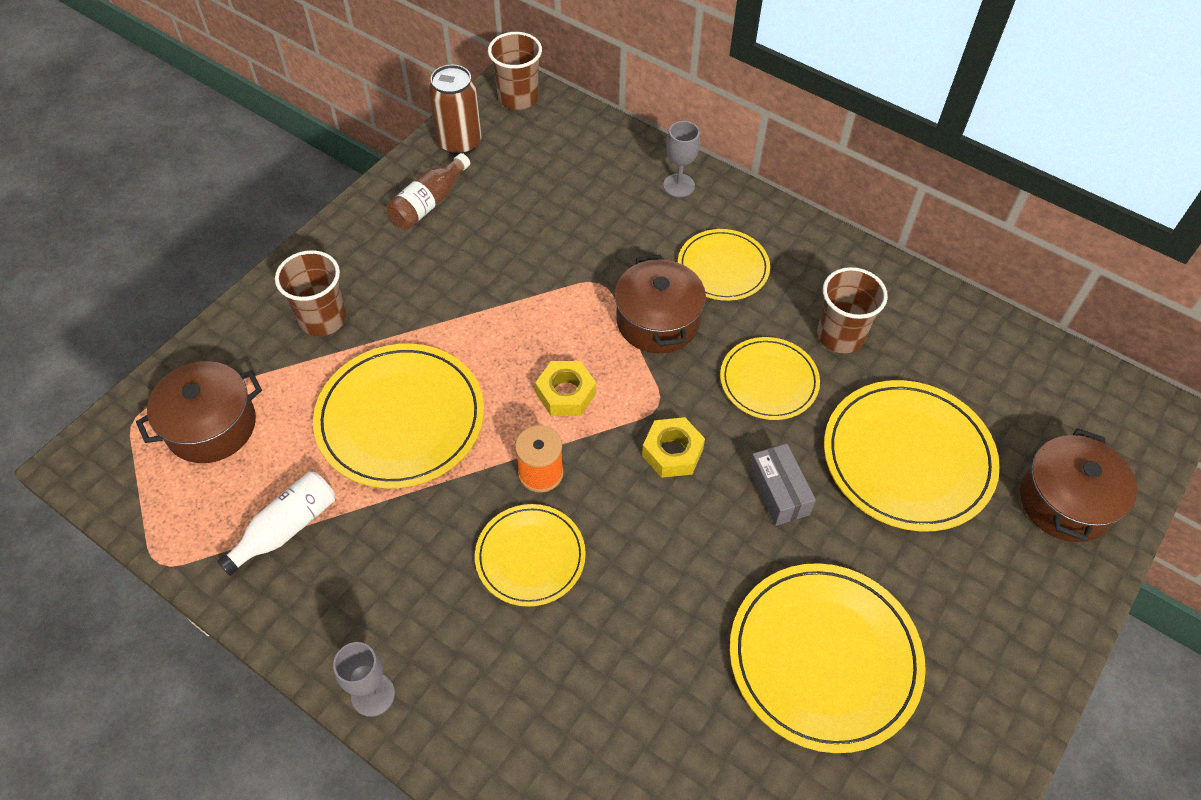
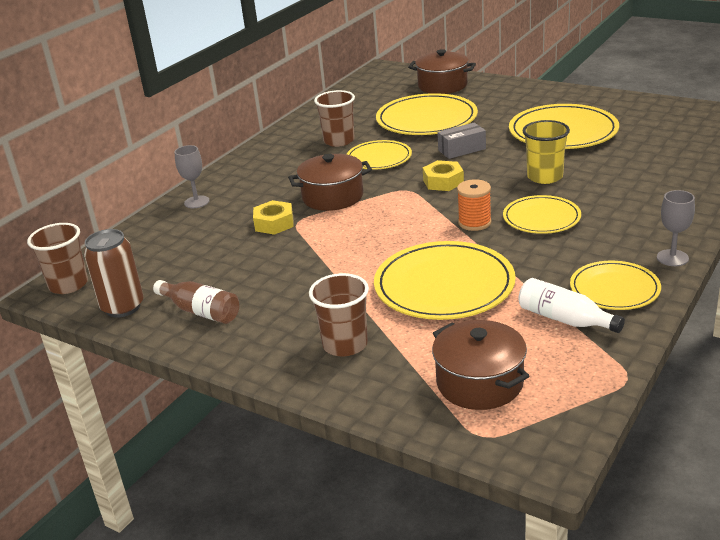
camera: 90 degrees left, 25 degrees down
(566, 393) = (404, 222): yellow nut -> yellow nut (274, 223)
(656, 589) = (545, 177): none -> yellow cup
(723, 268) = (281, 179): yellow plate -> yellow plate (614, 289)

